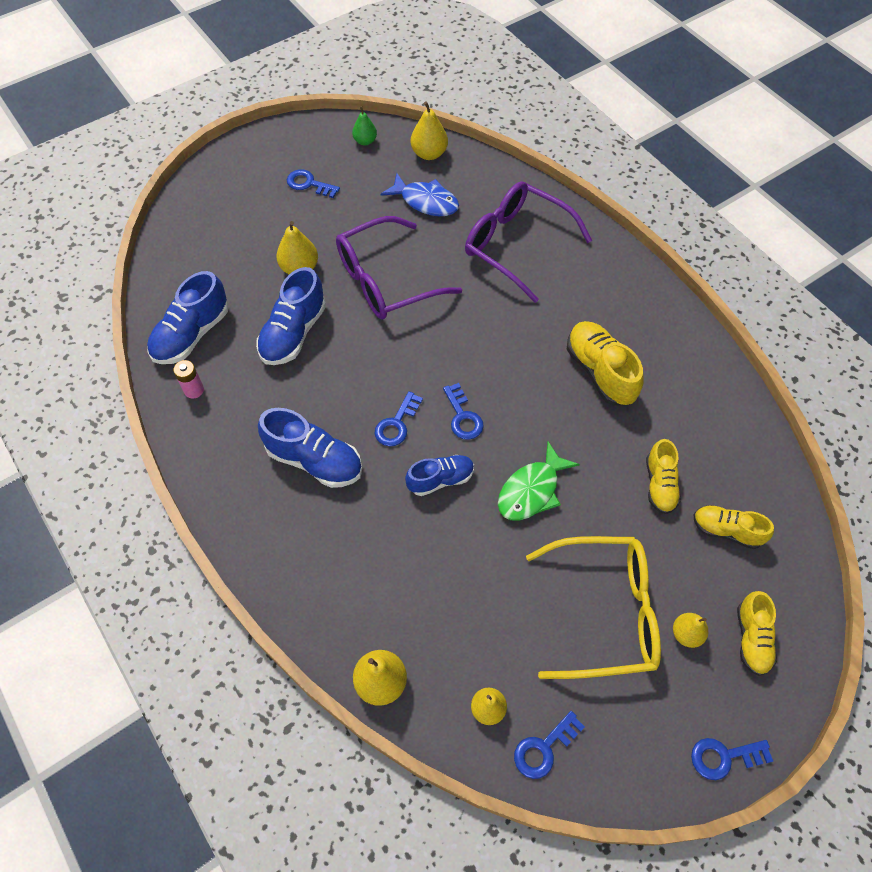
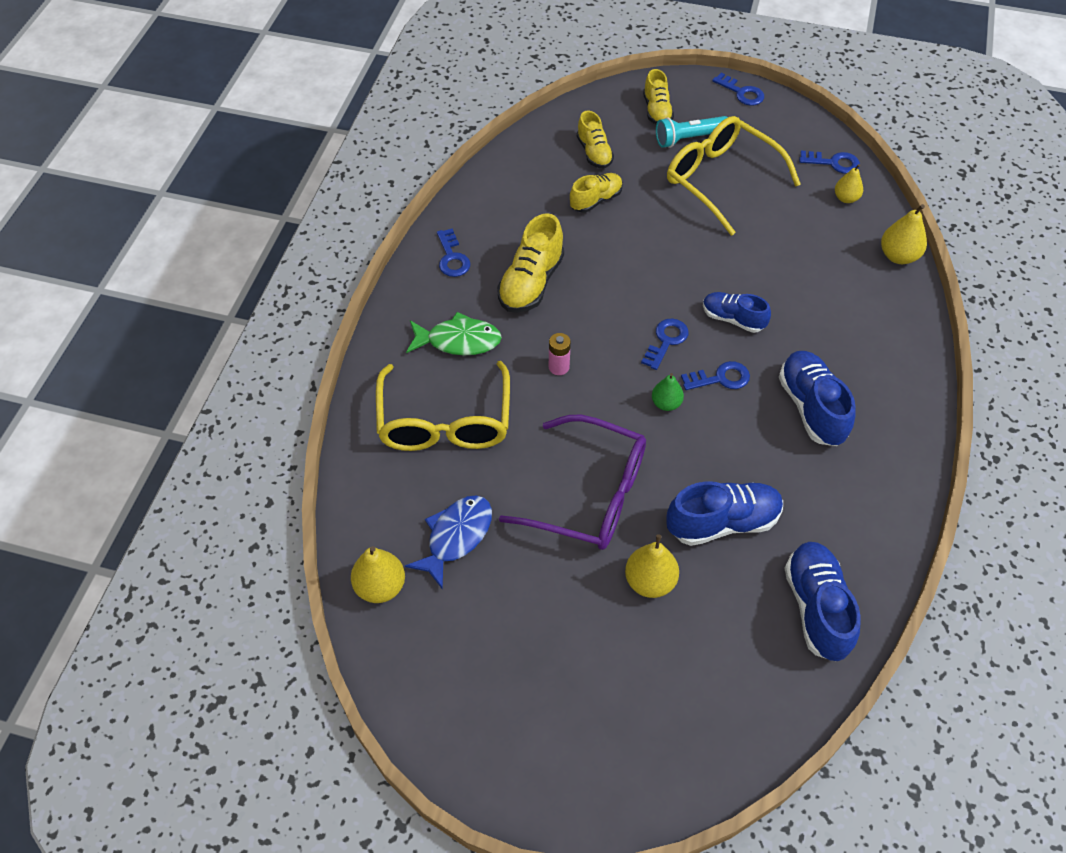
camera: 130 degrees left, 5 degrees down
(191, 335) = (816, 608): blue shoe -> blue shoe turned 90 degrees counterclockwise
(194, 390) = (860, 551): pink battery -> pink battery (559, 367)
(309, 184) = (534, 673): blue key -> blue key (452, 258)
(365, 141) = (415, 670): green pear -> green pear (666, 403)
(425, 201) = (456, 537): blue fish -> blue fish turned 45 degrees clockwise
(516, 245) = (444, 422): purple glasses -> yellow glasses
(531, 490) = (680, 263): green fish -> green fish (458, 341)
(686, 634) = (689, 138): yellow pear -> turquoise flashlight
(752, 639) = (657, 111): yellow shoe -> yellow shoe turned 120 degrees clockwise

